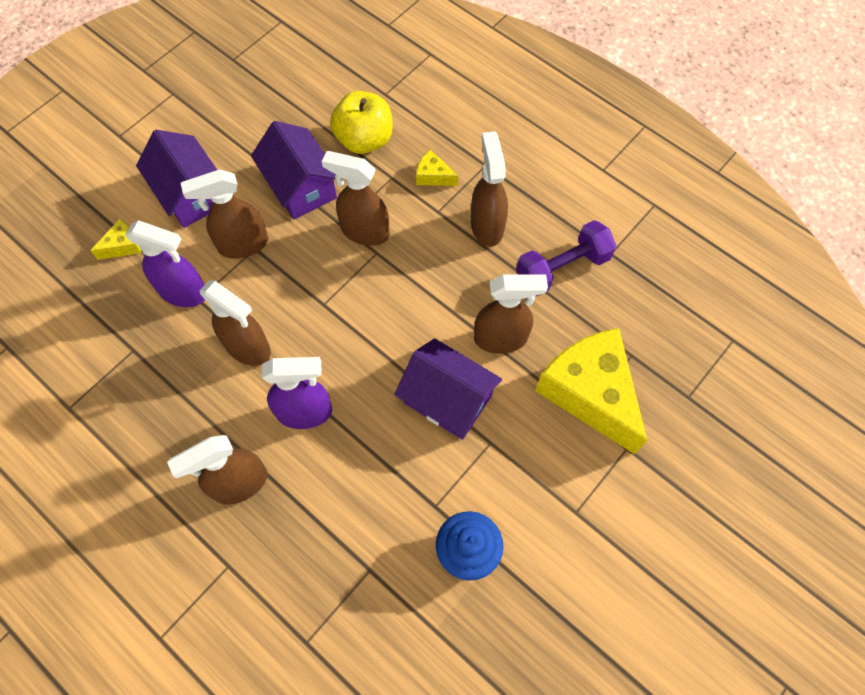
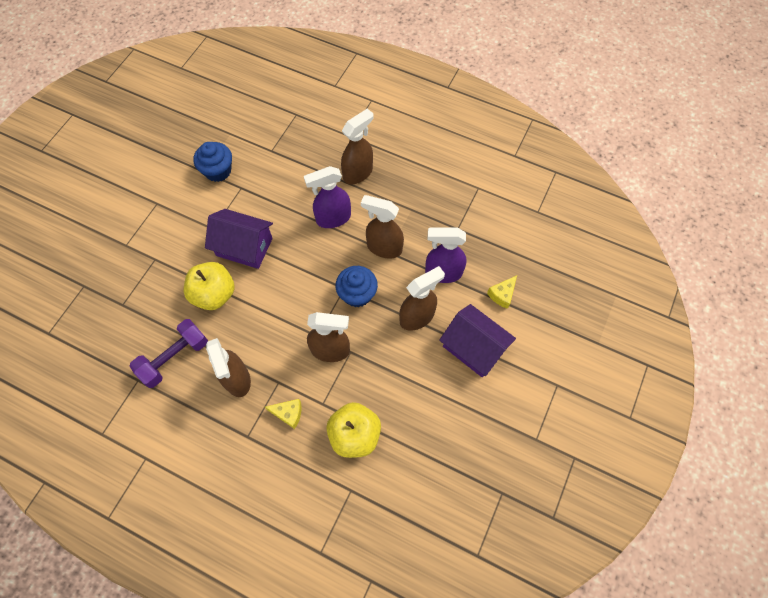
camera: 165 degrees right, 0 degrees up
(301, 186) = (392, 376): purple house -> none
(308, 292) = (357, 294): none -> blue cupcake
(501, 338) = (214, 294): brown spray bottle -> yellow apple
(590, 393) = (150, 272): yellow cheese -> none

